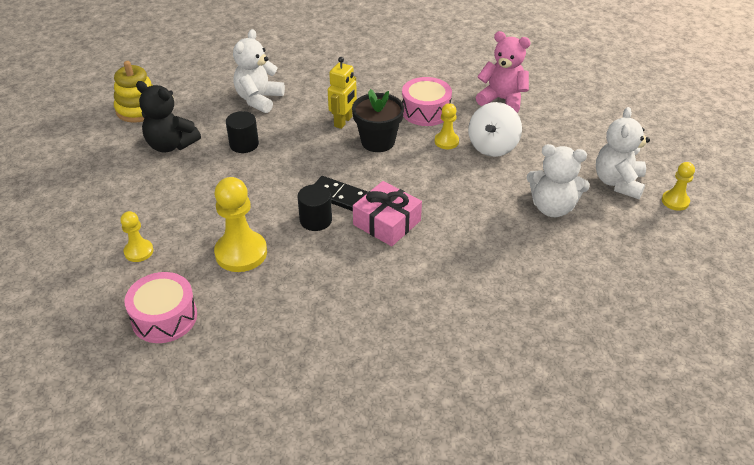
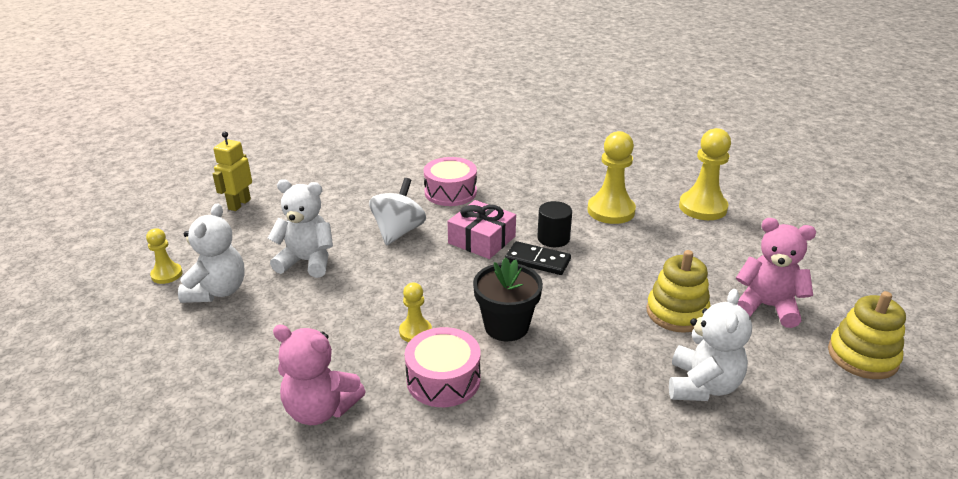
camera: 175 degrees right, 10 degrees down
(139, 251) = (702, 207): yellow pawn -> yellow pawn, size x1.82
(164, 317) = (644, 172): pink drum -> pink drum (450, 192)
(171, 145) = (767, 307): black teddy bear -> pink teddy bear
(244, 144) = (677, 313): black cylinder -> yellow stacking toy
(343, 122) = (560, 354): yellow robot -> yellow robot (239, 204)
(492, 147) = (355, 328): white spinning top -> white spinning top (398, 232)

